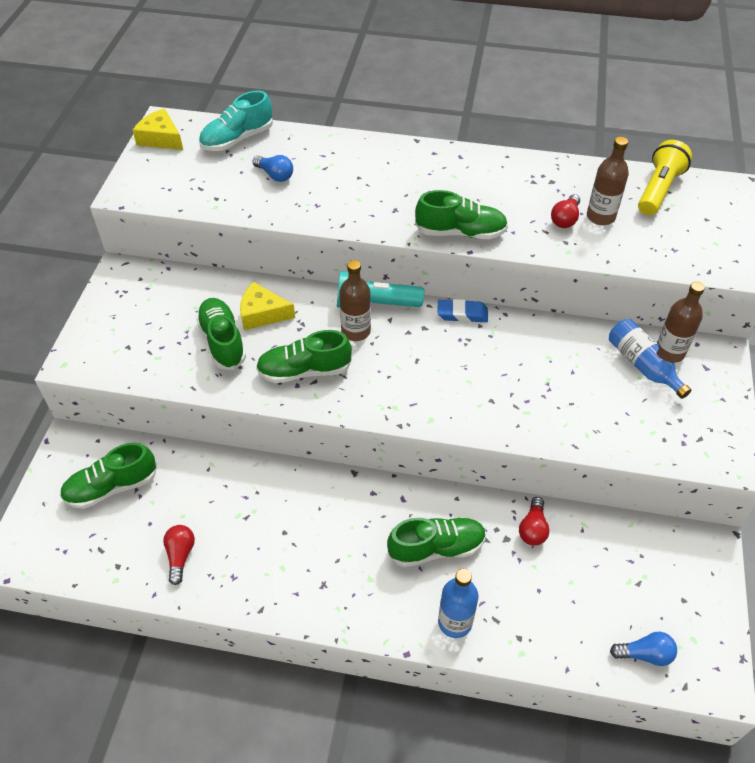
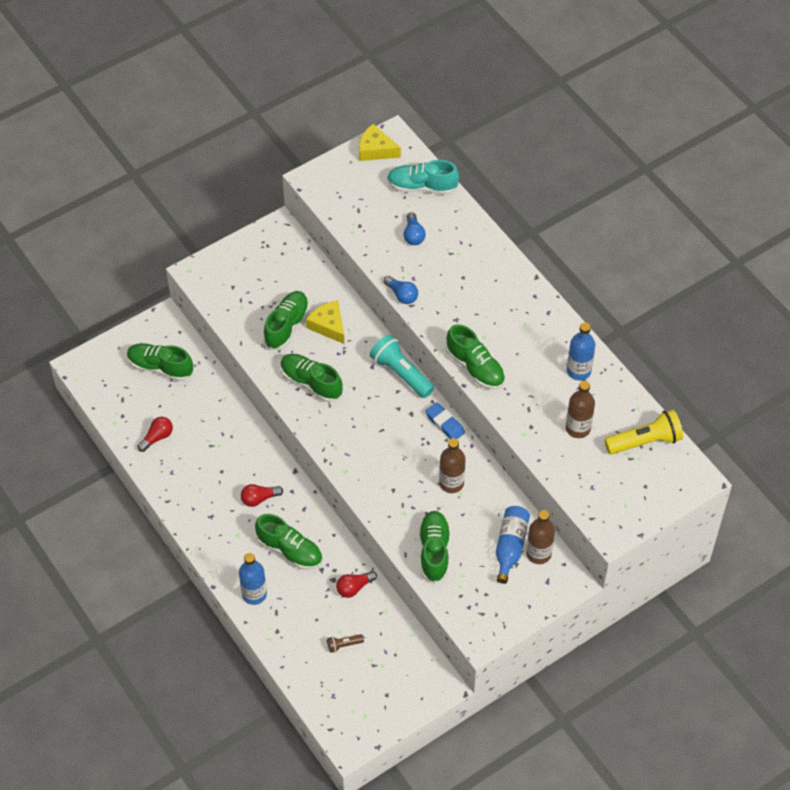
camera: 45 degrees right, 5 degrees up
(160, 138) = (375, 150): yellow cheese -> yellow cheese turned 60 degrees counterclockwise
(356, 331) = (368, 382): brown bottle -> brown bottle (451, 483)
(541, 178) = (578, 371): none -> blue bottle
(565, 219) = (553, 411): red light bulb -> red light bulb (259, 499)
(591, 590) = (344, 645): none -> brown flashlight
(593, 422) = (434, 551): none -> green shoe
(645, 654) = (330, 697): blue light bulb -> blue light bulb (402, 295)

